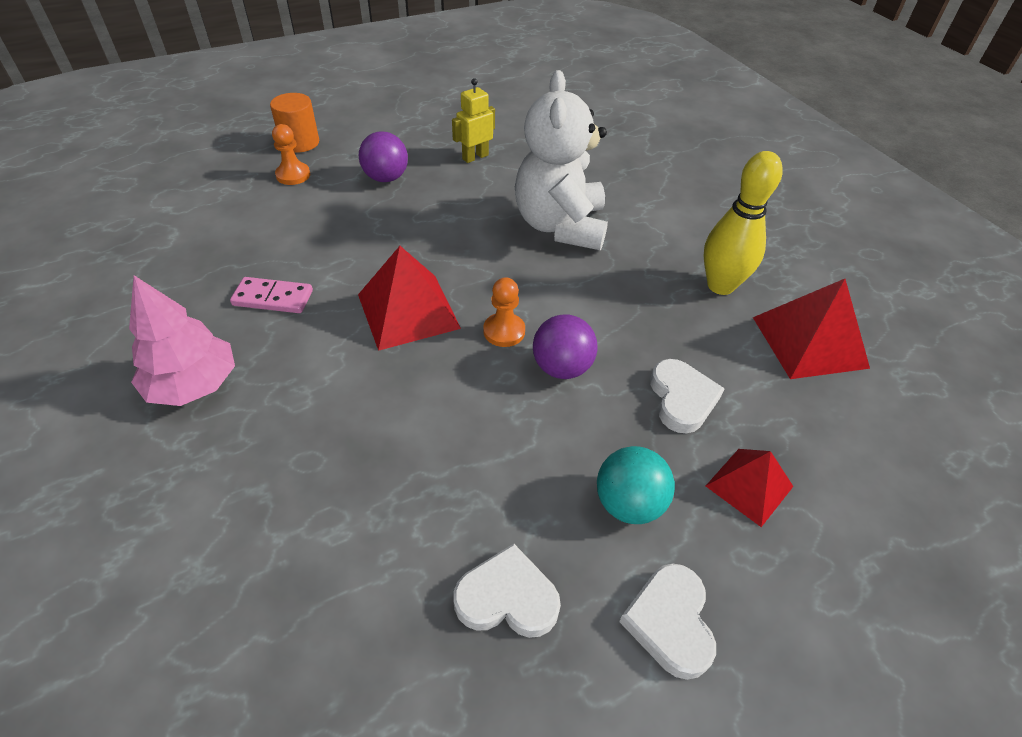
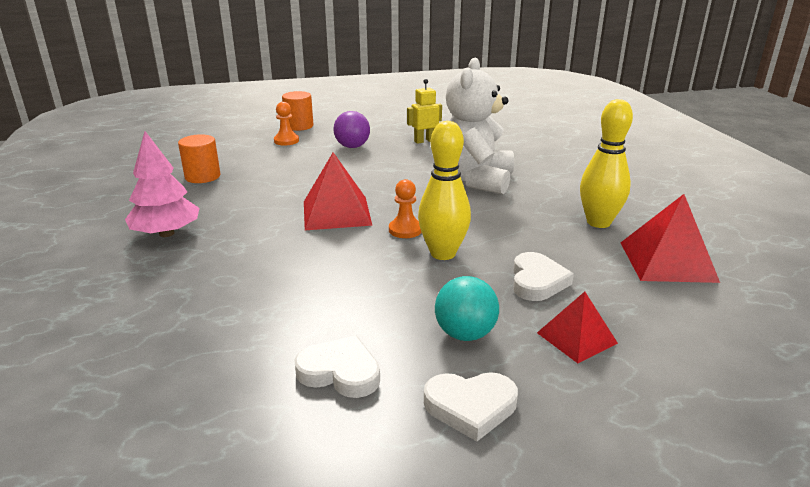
camera: 15 degrees right, 20 degrees down
(201, 262) = (202, 176): none -> orange cylinder
(273, 298) = (242, 197): pink domino -> none
(562, 367) = (443, 253): purple ball -> yellow bowling pin
(670, 622) = (470, 407): white heart -> white heart turned 105 degrees counterclockwise

